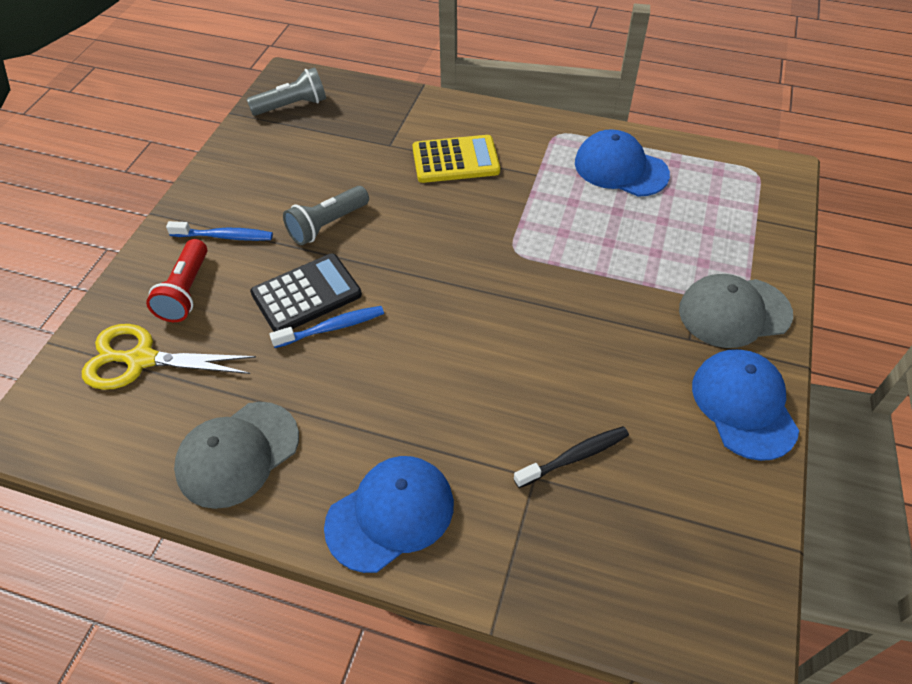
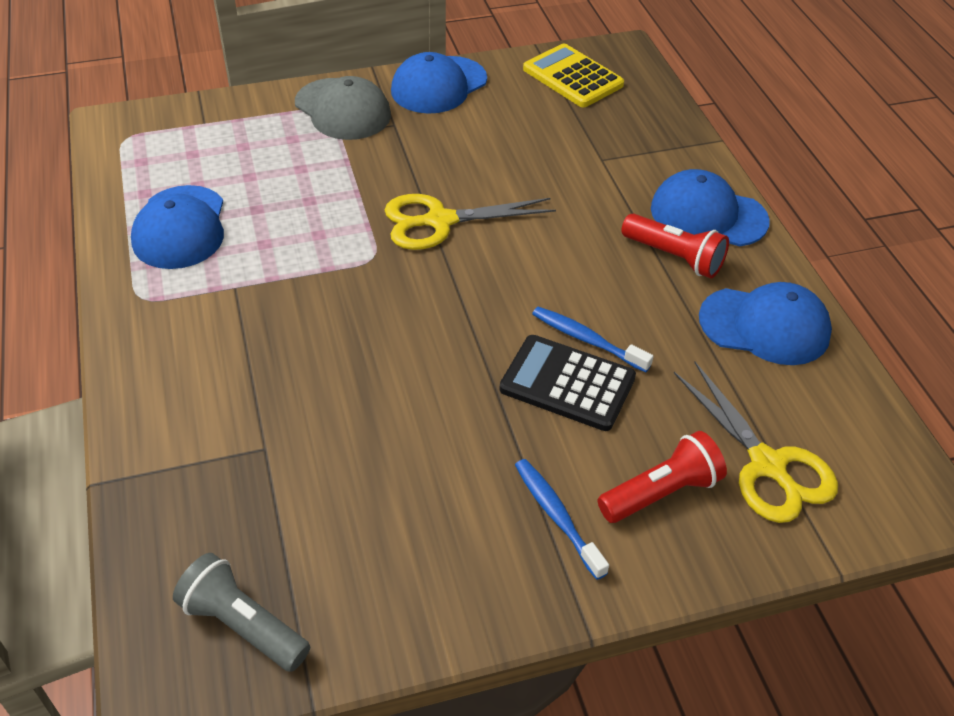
camera: 125 degrees left, 5 degrees down
(238, 454) = (765, 326): grey cap -> blue cap
(327, 225) = (456, 426): grey flashlight -> none
(362, 444) = (674, 257): none -> red flashlight
(455, 160) = (254, 367): yellow calculator -> yellow calculator (573, 77)
(529, 307) = (439, 221): none -> yellow scissors
(574, 457) = (565, 146): black toothbrush -> none

